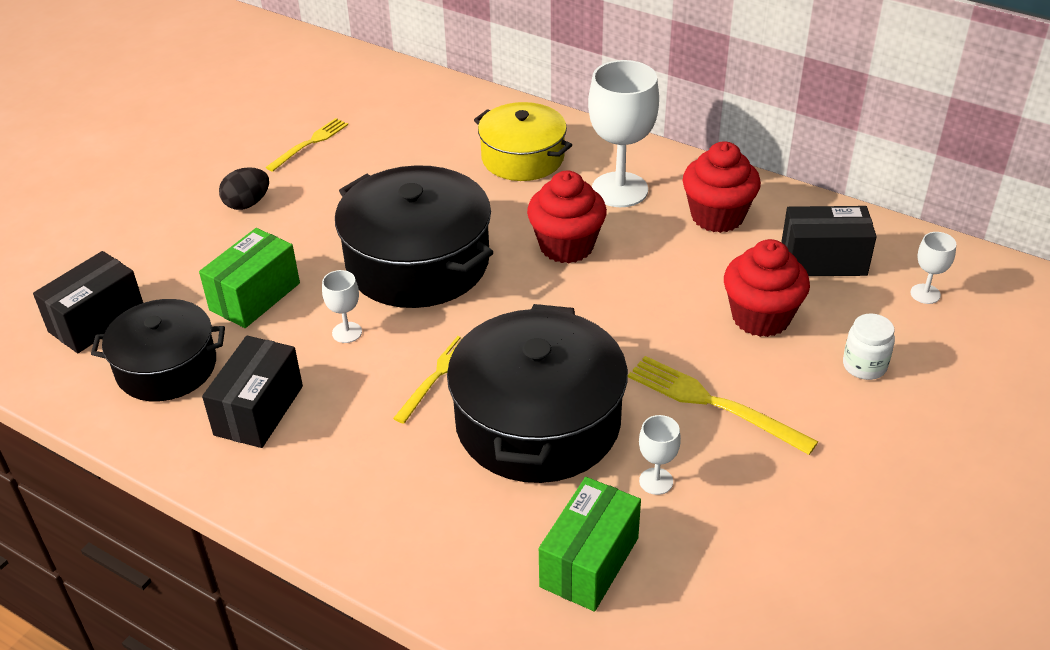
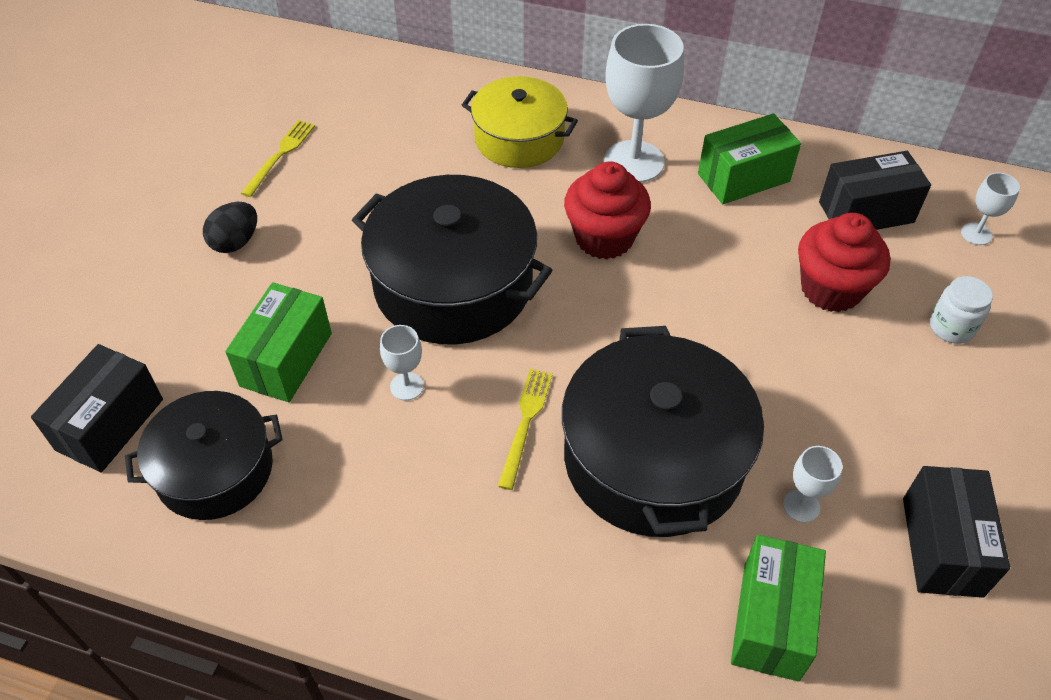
camera: 15 degrees left, 10 degrees up
(259, 410) = (342, 505): black box -> black box (942, 546)
(713, 403) = (823, 400): yellow fork -> none
(717, 216) = (743, 177): red cupcake -> green box

